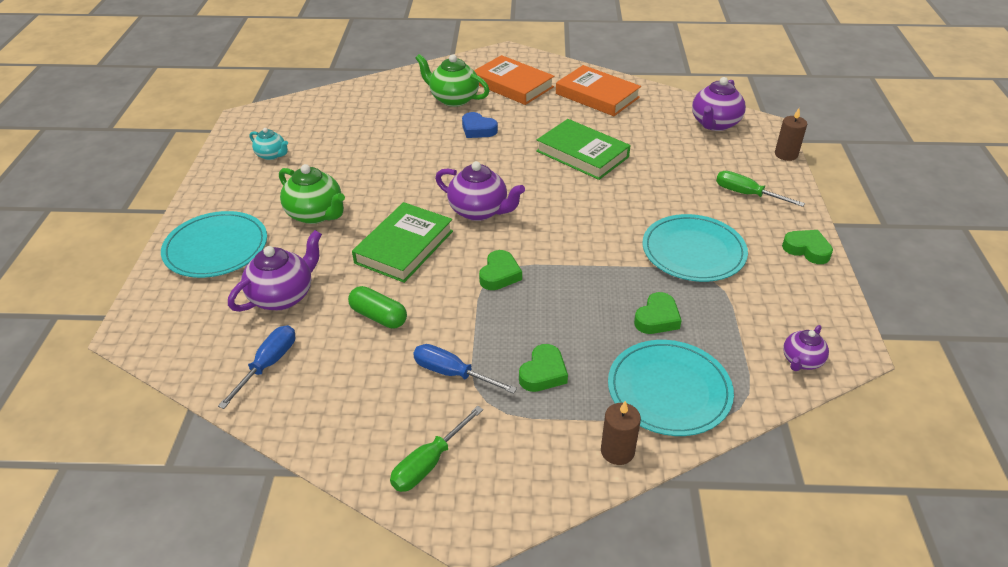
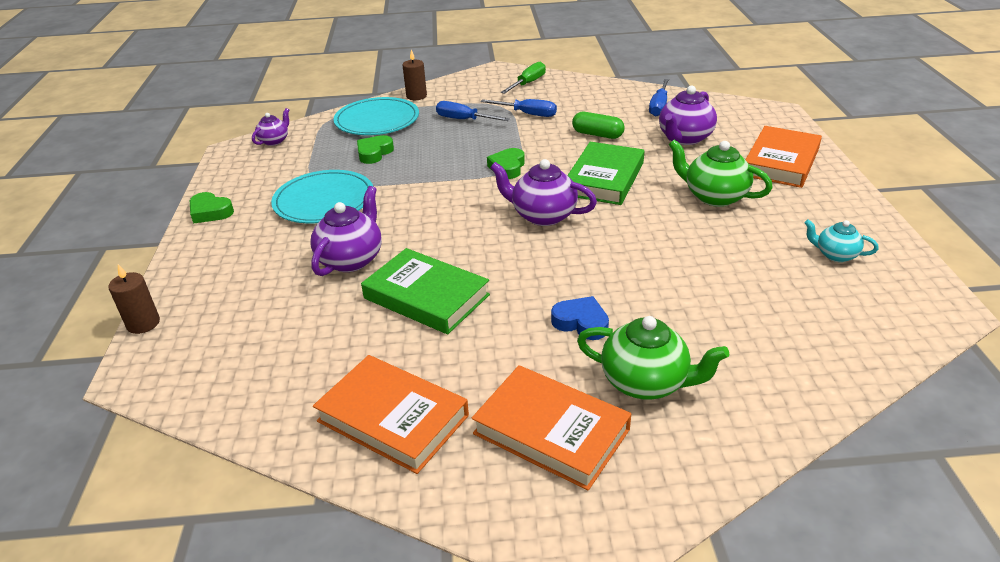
camera: 175 degrees right, 5 degrees down
(216, 248) = (781, 162): turquoise plate -> orange book
(543, 373) = (464, 120): green heart -> blue screwdriver
(714, 124) = (213, 371): purple teapot -> purple teapot (351, 259)
(746, 194) = (235, 262): green screwdriver -> none

